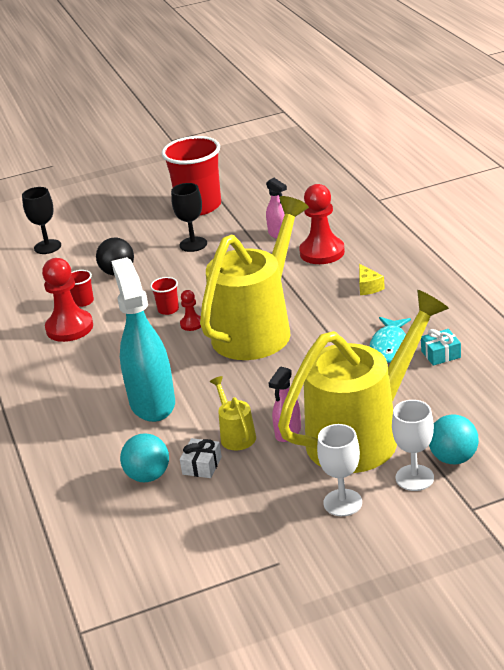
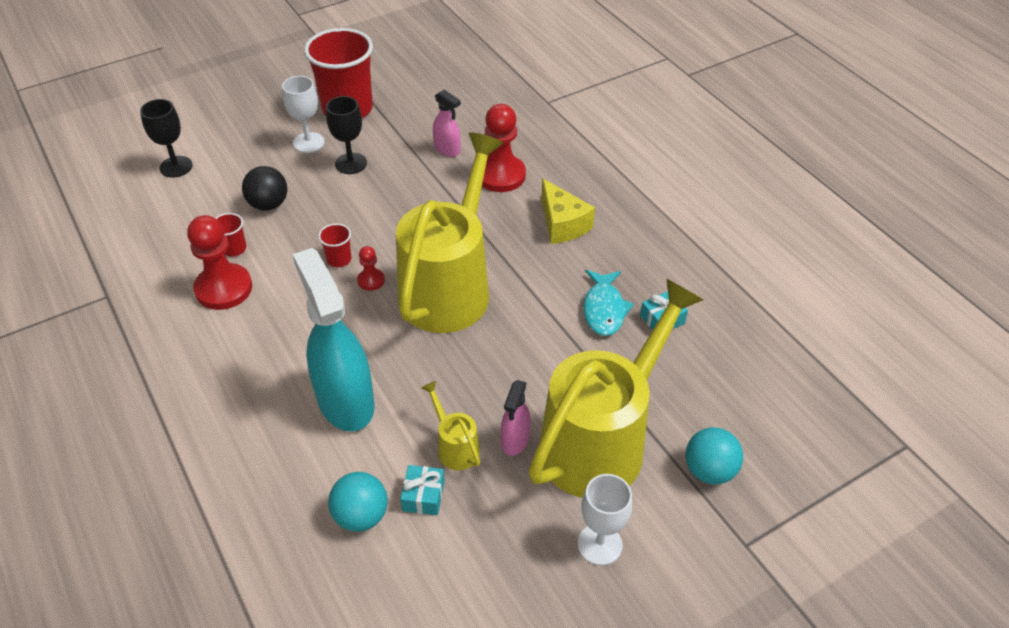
camera: 15 degrees left, 15 degrees up
(202, 465) = (423, 496): white gift -> turquoise gift
(368, 287) = (562, 224): yellow cheese -> yellow cheese, size x1.68
(414, 478) = (673, 502): white goblet -> white goblet (308, 142)

